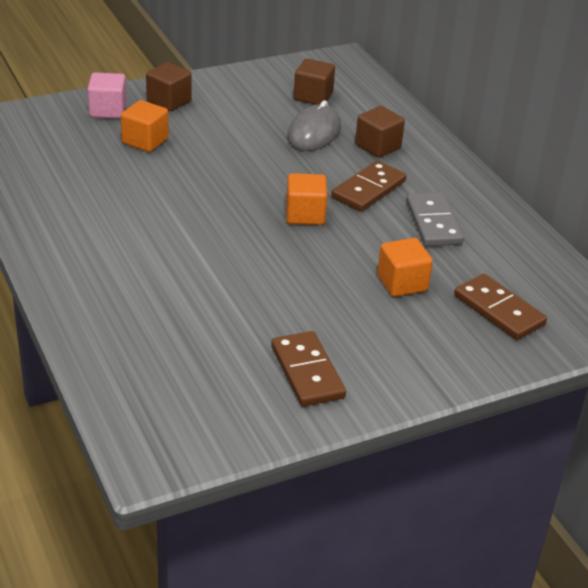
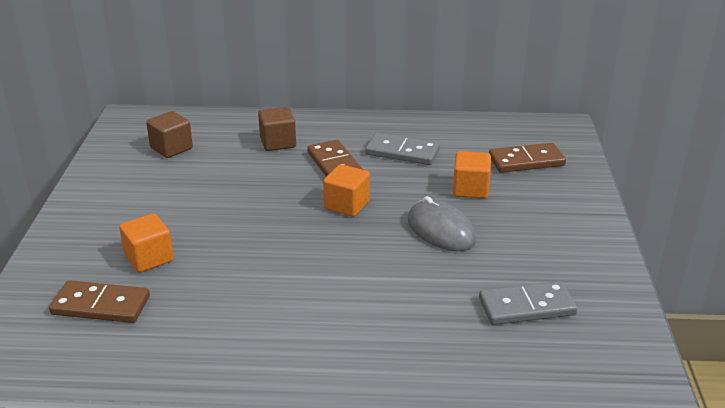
camera: 60 degrees left, 5 degrees down
(108, 110) = (66, 267): pink cube -> none
(169, 101) = (92, 224): brown cube -> none
(223, 361) = (526, 306): none -> grey domino
(307, 372) = (560, 267): brown domino -> brown domino (101, 305)
(314, 132) = (228, 164): grey mouse -> grey mouse (441, 230)

